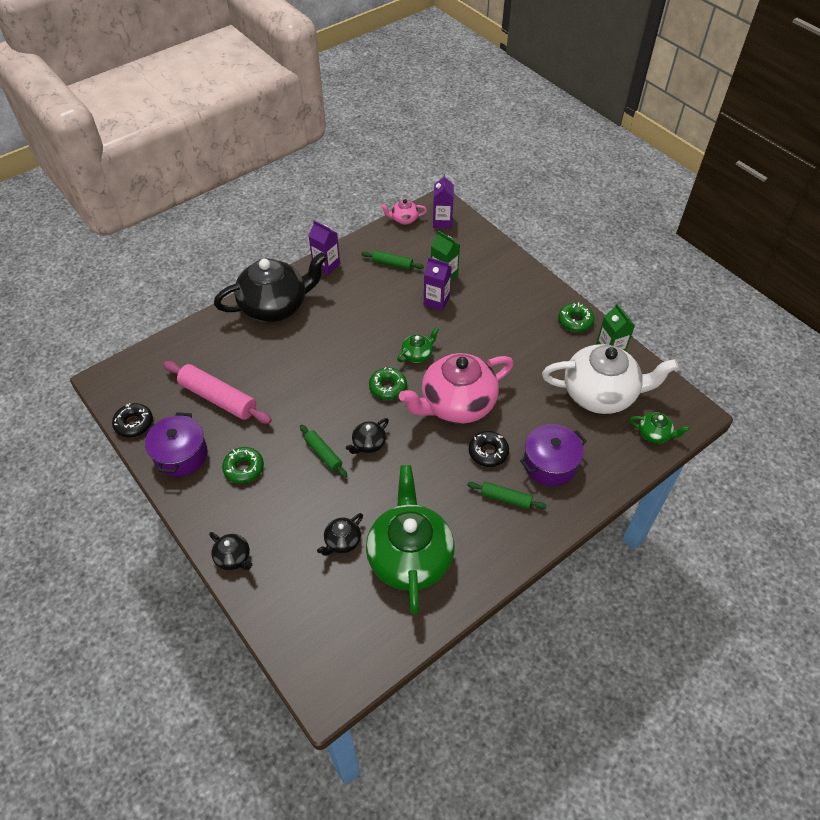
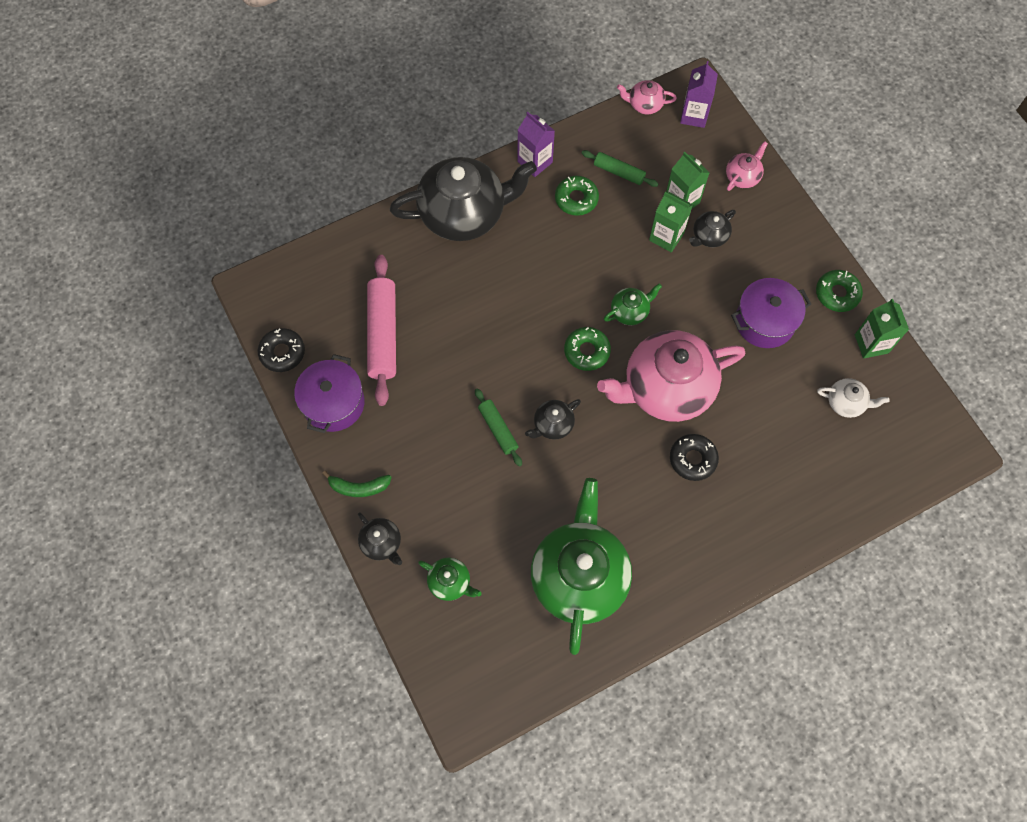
camera: 10 degrees right, 15 degrees up
(208, 516) = (358, 487): none -> green banana
(218, 398) = (383, 334): pink rolling pin -> pink rolling pin turned 45 degrees clockwise
(244, 468) = (404, 432): green donut -> green donut (576, 199)
(342, 541) = (505, 544): black teapot -> black teapot (709, 236)
(436, 301) = (666, 237): purple carton -> green carton
(486, 255) = (742, 176): none -> pink teapot
(505, 498) = (702, 523): green rolling pin -> none
(550, 464) = (763, 487): purple pot -> purple pot (764, 322)
(601, 394) = (846, 403): white teapot -> white teapot, size x0.43
(654, 434) = (899, 468): green teapot -> green teapot (450, 582)

